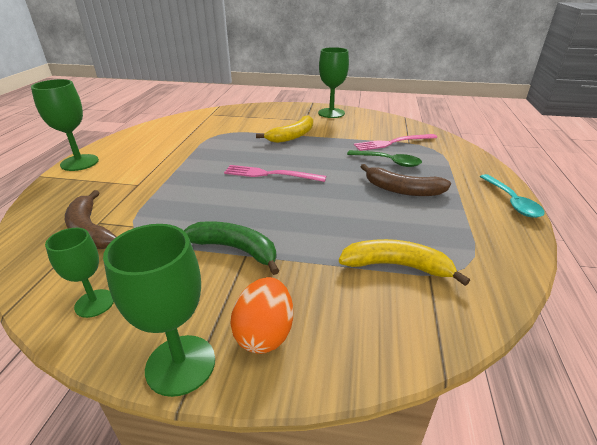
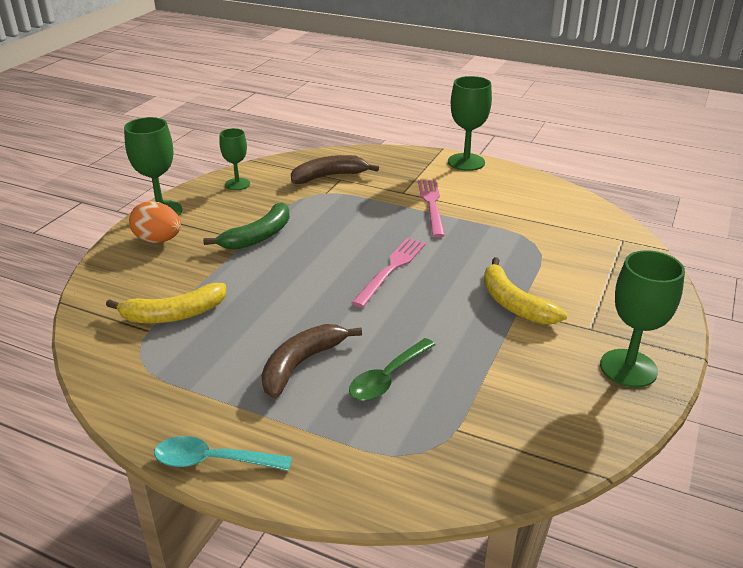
camera: 105 degrees right, 0 degrees up
(393, 143) = (461, 407): pink fork -> pink fork (431, 205)
(397, 266) = (173, 315): yellow banana -> yellow banana turned 45 degrees clockwise

